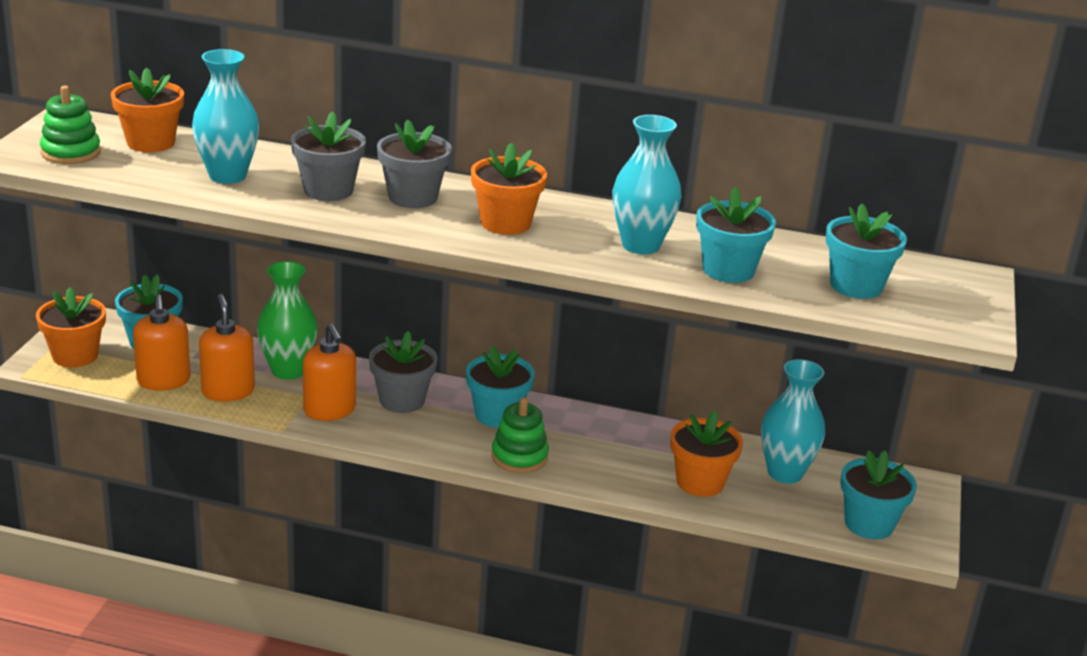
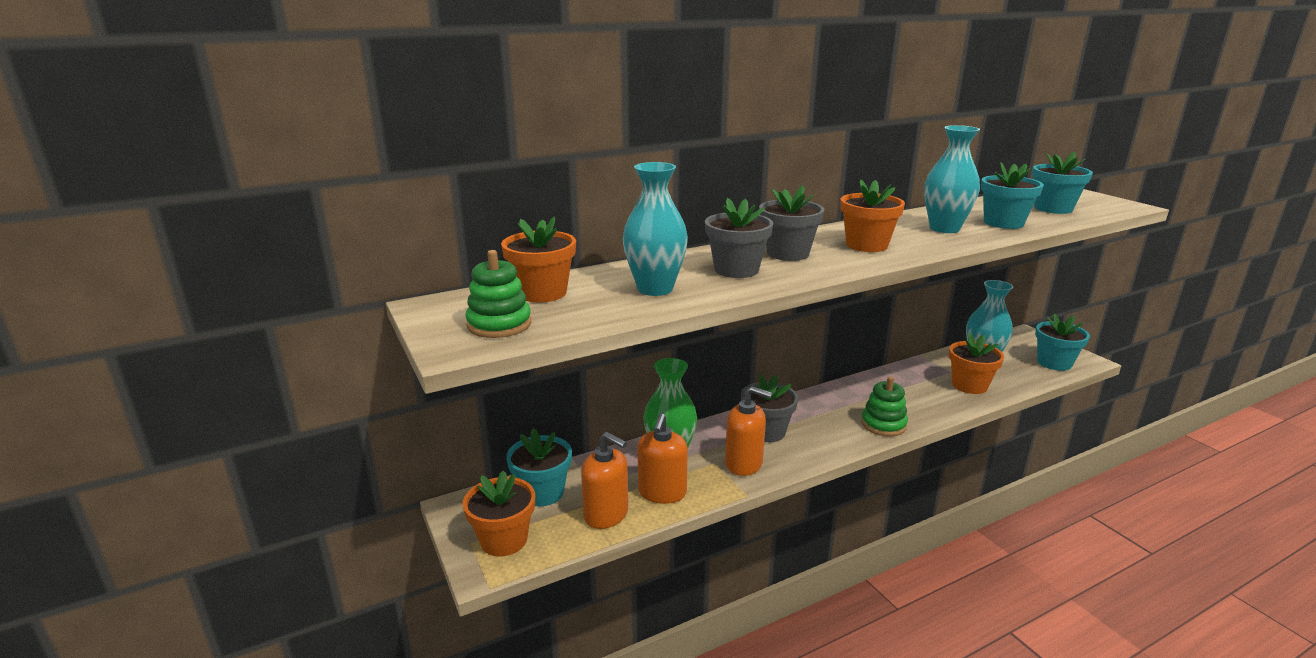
camera: 40 degrees left, 5 degrees down
(228, 391) = (662, 492): orange soap dispenser -> orange soap dispenser turned 105 degrees counterclockwise
(497, 415) = (825, 409): turquoise flower pot -> none

